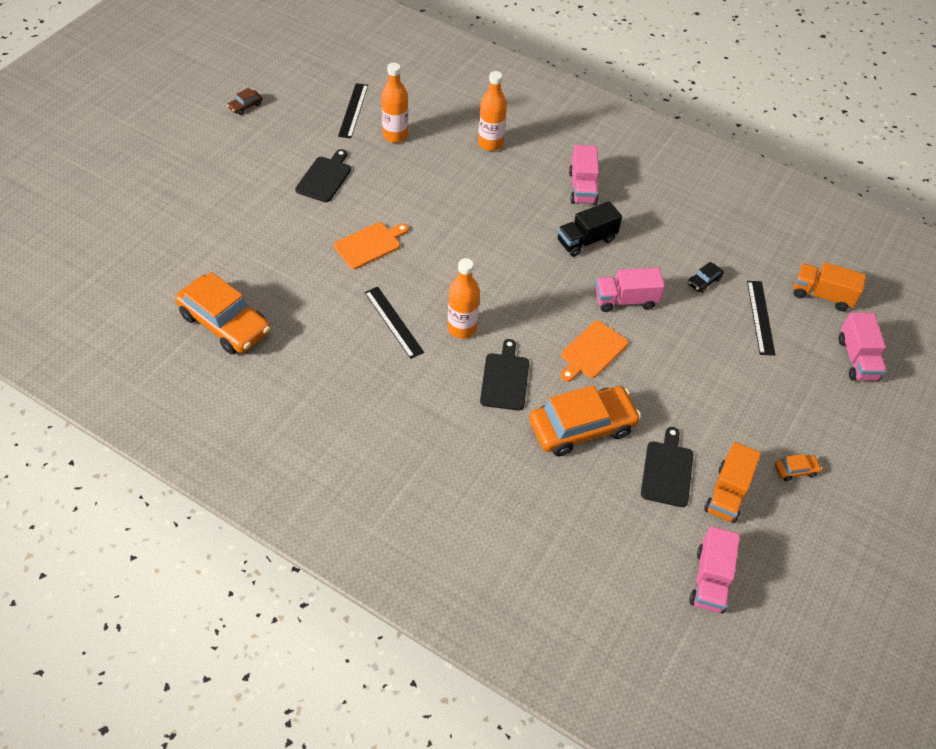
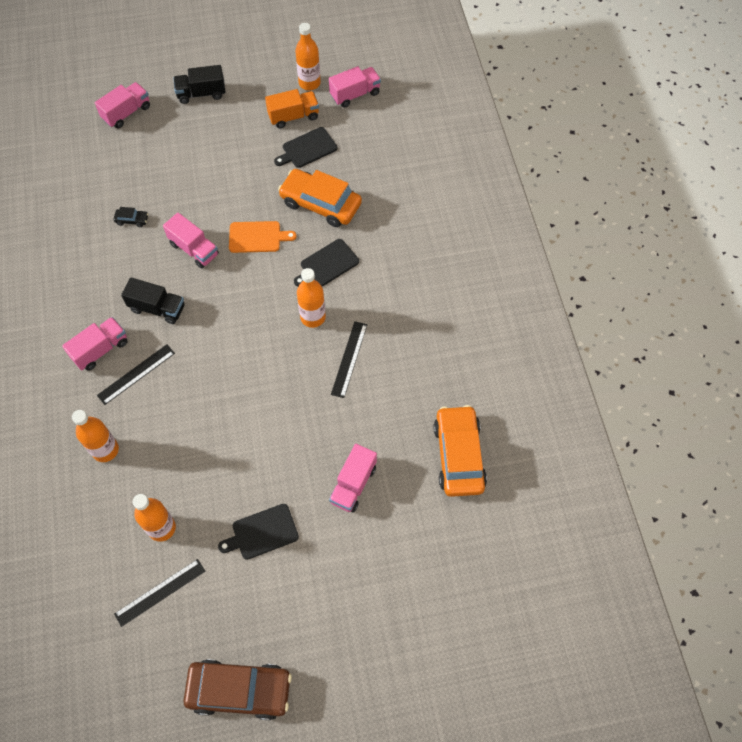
camera: 130 degrees left, 10 degrees up
(245, 106) = (239, 690): brown car -> brown car, size x2.43
(291, 246) = (353, 484): none -> pink truck
(369, 244) = (298, 435): orange cutting board -> none
(760, 317) = (137, 174): black ruler -> black ruler (136, 374)
(768, 548) = (309, 83): none -> orange bottle
(795, 470) = (245, 98): orange car -> none
(822, 295) = (84, 155): orange truck -> none
(836, 436) = (201, 93): none -> black truck

